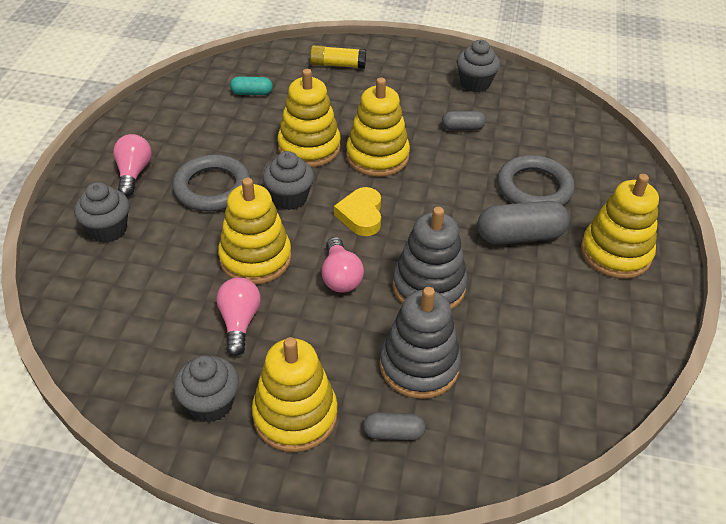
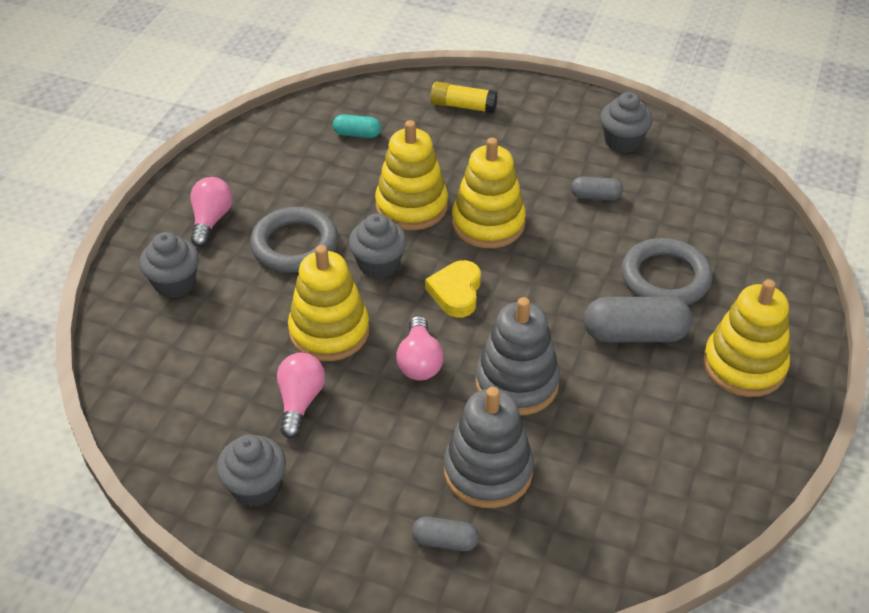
camera: 10 degrees right, 0 degrees up
(295, 415) = (343, 510): yellow stacking toy -> none

